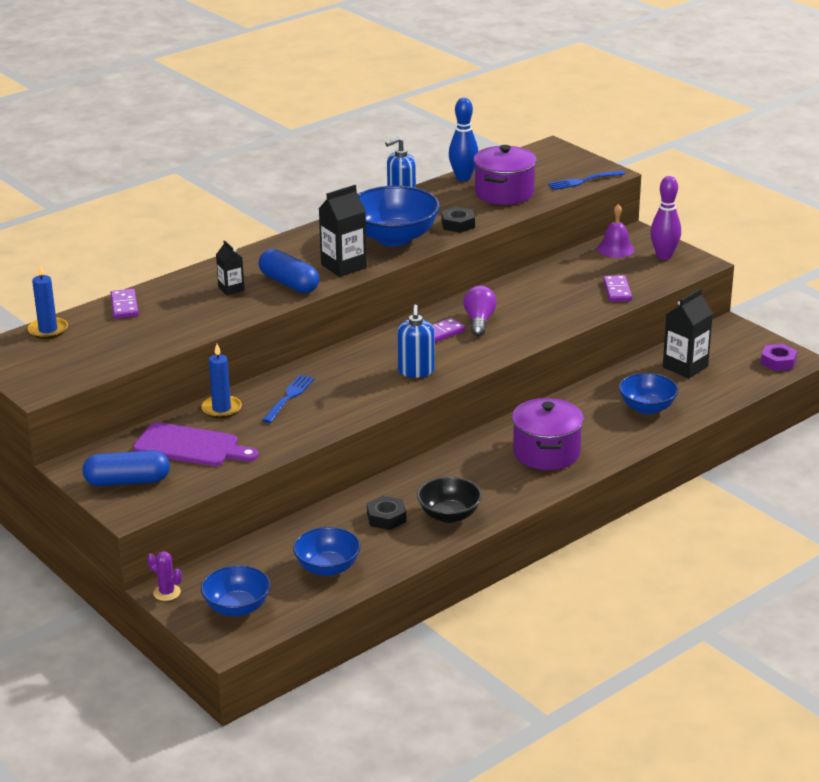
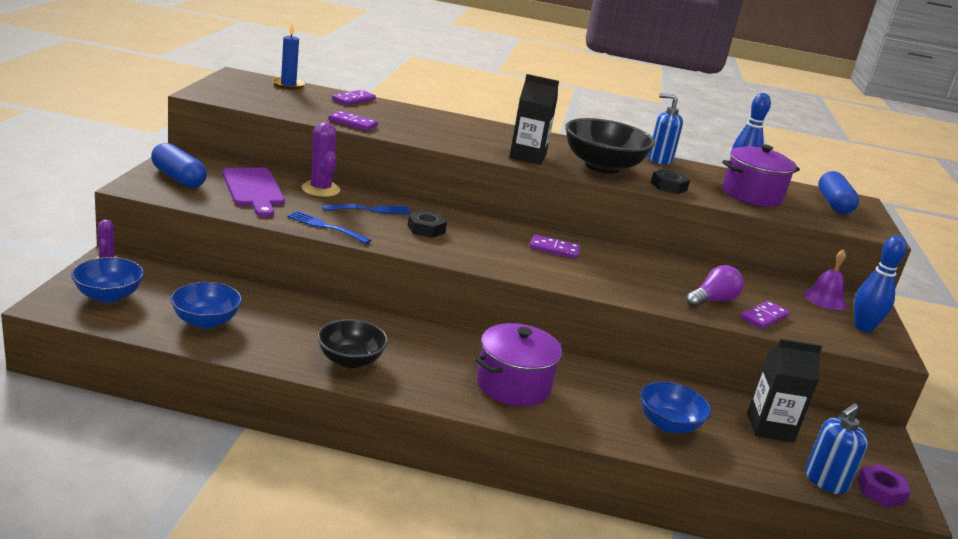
camera: 45 degrees right, 5 degrees down
(191, 329) = (352, 123): none -> purple domino
(221, 409) = (320, 189): blue candle -> purple cactus
(231, 289) = (430, 126): black carton -> none
(289, 283) = (470, 143): blue capsule -> blue capsule (833, 204)
(386, 518) = (311, 329): black nut -> black nut (426, 229)
(394, 238) = (602, 166): blue bowl -> black bowl
(416, 371) = (482, 252): blue soap dispenser -> blue soap dispenser (825, 481)
(479, 321) = (601, 262): purple light bulb -> purple light bulb (712, 301)
(584, 181) = (842, 224): blue fork -> blue fork (326, 227)
(664, 256) = (863, 328): purple bowling pin -> blue bowling pin

